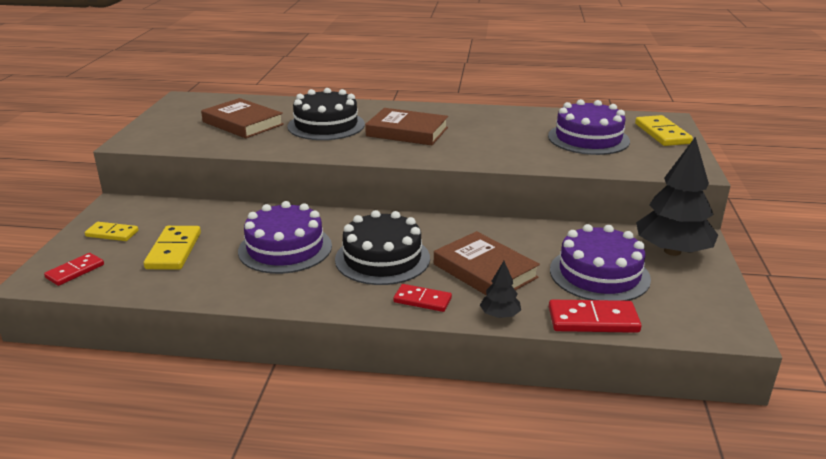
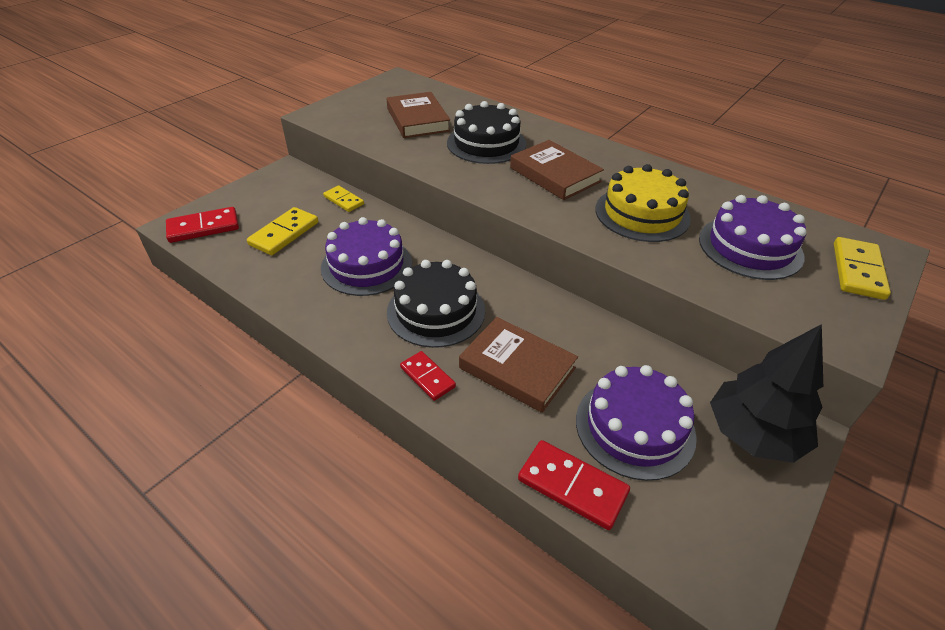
camera: 30 degrees right, 15 degrees up
(75, 271) = (203, 227): red domino -> red domino, size x1.52
(112, 233) = (258, 199): yellow domino -> yellow domino (344, 200)
(485, 271) = (517, 368): brown book -> brown book turned 45 degrees counterclockwise
(498, 139) = (642, 213): none -> yellow cake
(500, 315) = (482, 431): black tree -> none

